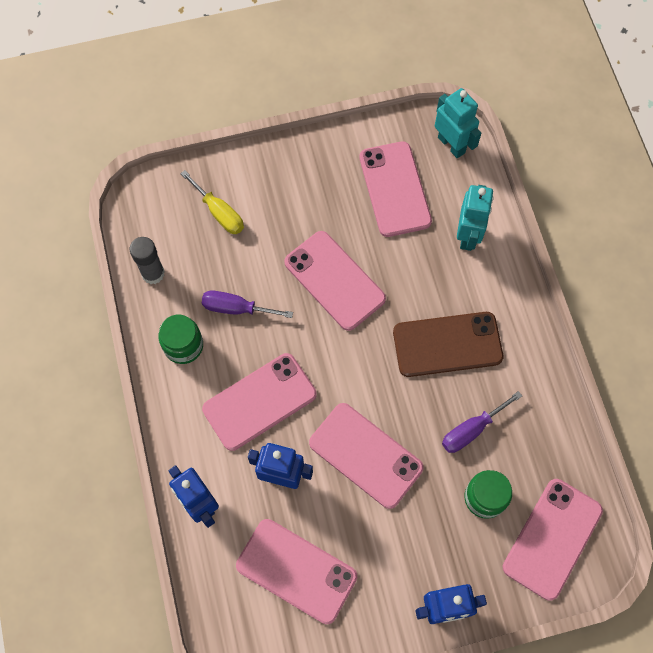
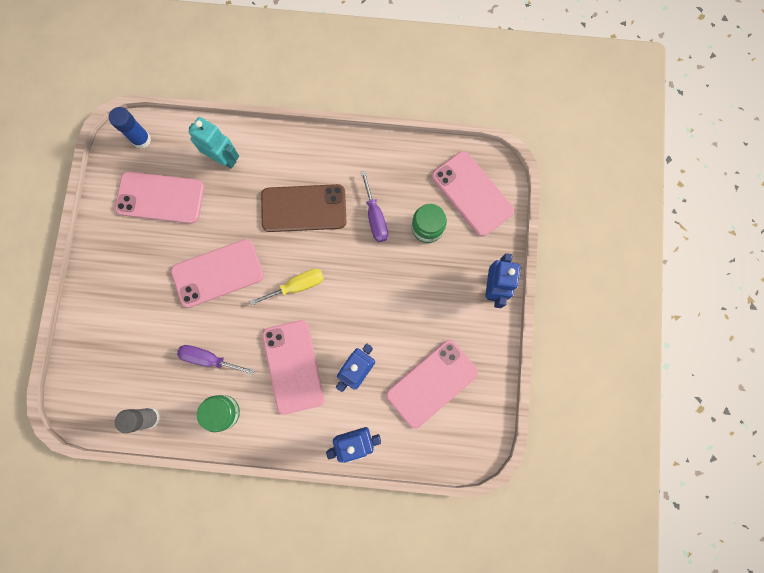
camera: 70 degrees left, 10 degrees up
(219, 213) = (119, 344): yellow screwdriver -> yellow screwdriver (297, 286)
(236, 308) = (209, 359): purple screwdriver -> purple screwdriver turned 75 degrees clockwise
(365, 455) = (365, 301): pink phone -> none
(447, 344) = (304, 208): brown phone -> brown phone turned 75 degrees clockwise
(451, 145) = (141, 139): turquoise robot -> blue glue stick

